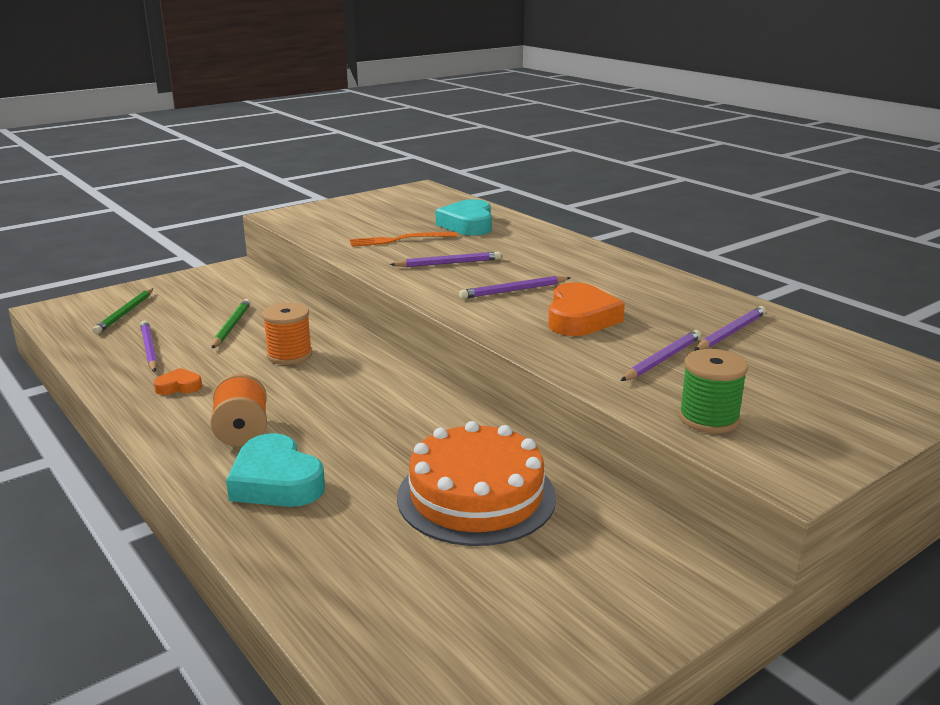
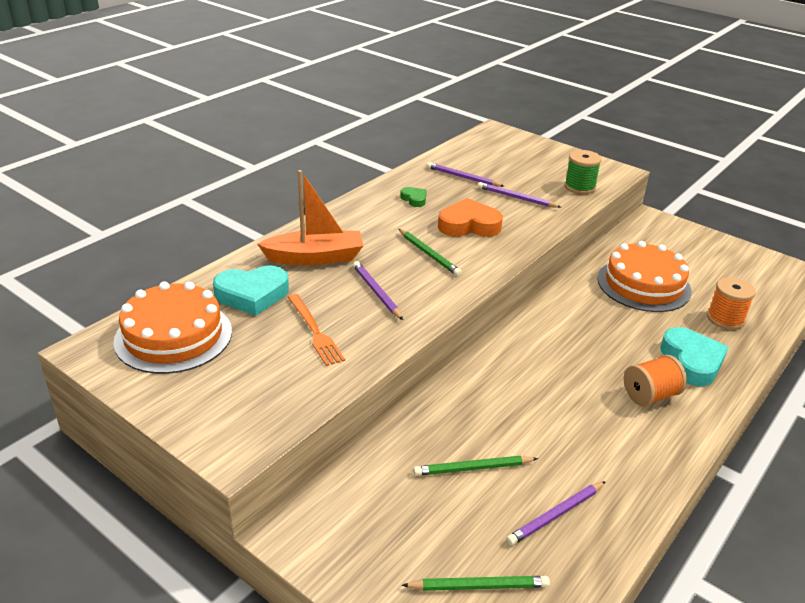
camera: 105 degrees left, 10 degrees up
(179, 386) = (611, 459): orange heart -> none
(276, 481) = (691, 361): turquoise heart -> turquoise heart turned 45 degrees counterclockwise
(289, 355) = (515, 406): orange spool -> orange spool (725, 319)
(423, 204) = (173, 336): none -> orange cake
(514, 290) = (429, 254): purple pencil -> green pencil
(524, 246) = (315, 257): none -> orange boat
(656, 297) = (414, 199): none -> green heart

